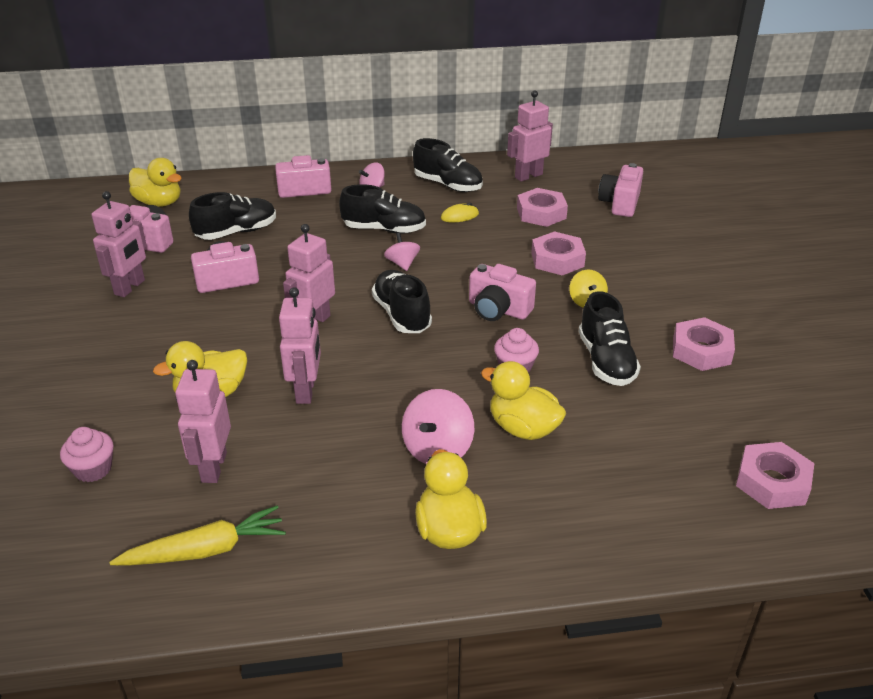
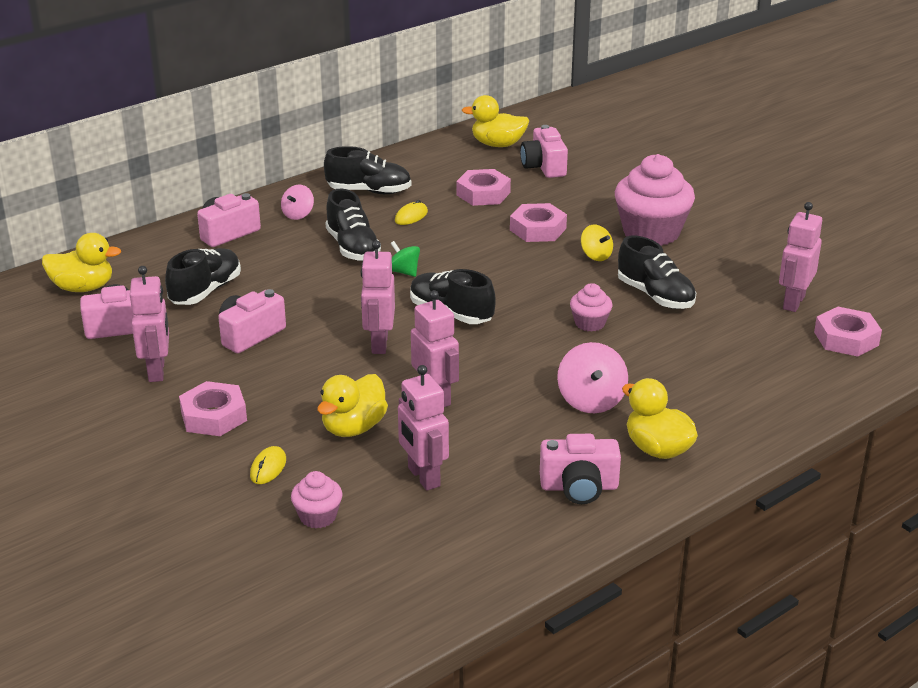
camera: 30 degrees left, 5 degrees down
(109, 405) = (268, 468): none -> yellow mouse
(205, 550) = (487, 531): yellow carrot -> none
(384, 229) = (352, 247): black shoe -> black shoe turned 90 degrees clockwise
(402, 263) = (404, 272): pink spinning top -> green spinning top
(498, 309) = (529, 284): pink camera -> pink camera (579, 487)
(523, 428) = (641, 364): yellow duck -> yellow duck (498, 144)
(528, 176) = (436, 163): pink robot -> pink robot (793, 302)
(663, 295) = (651, 232): none -> pink cupcake
(701, 350) = (719, 266): pink nut -> pink nut (213, 416)

